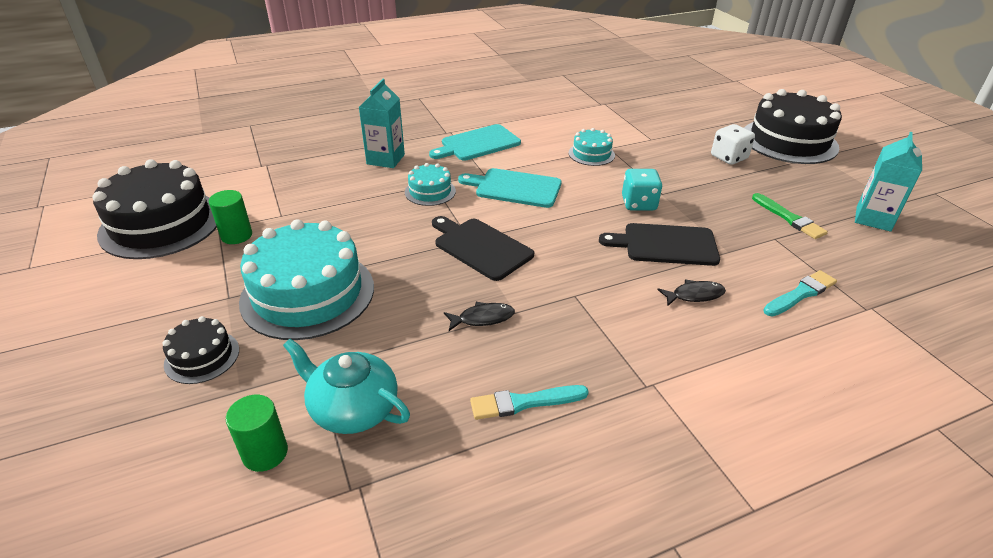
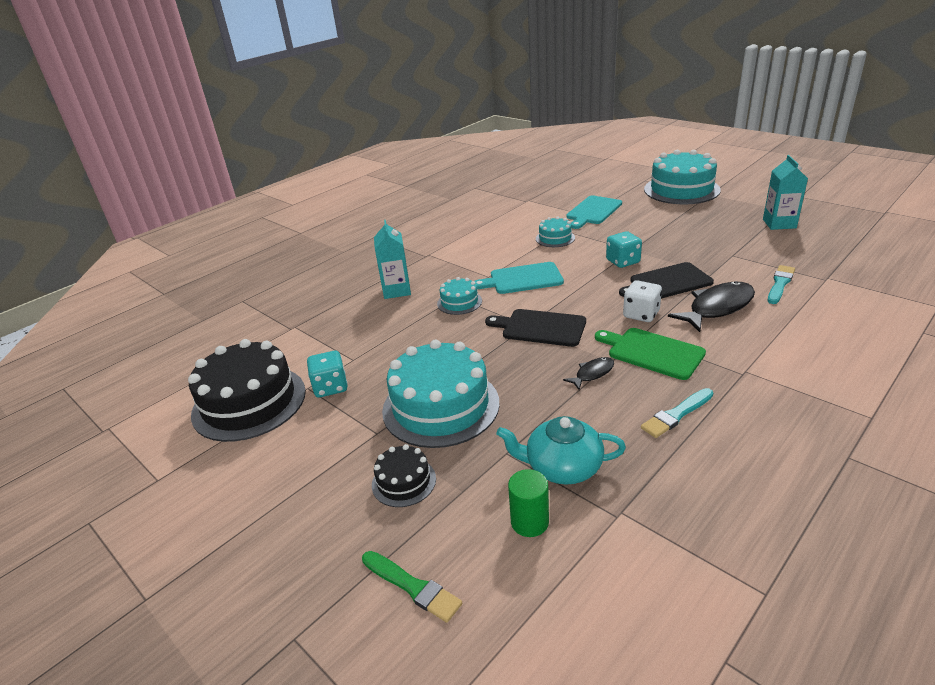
camera: 20 degrees left, 5 degrees down
(236, 235) = (330, 387): green cylinder -> turquoise dice
(478, 144) = (460, 256): turquoise cutting board -> turquoise cutting board (593, 211)
(568, 319) = (652, 352): none -> green cutting board
(694, 295) = (717, 308): black fish -> black fish, size x1.94
(729, 157) = (653, 212): white dice -> white dice (641, 314)
(789, 141) = (681, 189): black cake -> turquoise cake
(789, 218) = (729, 239): green brush -> green brush (412, 587)

